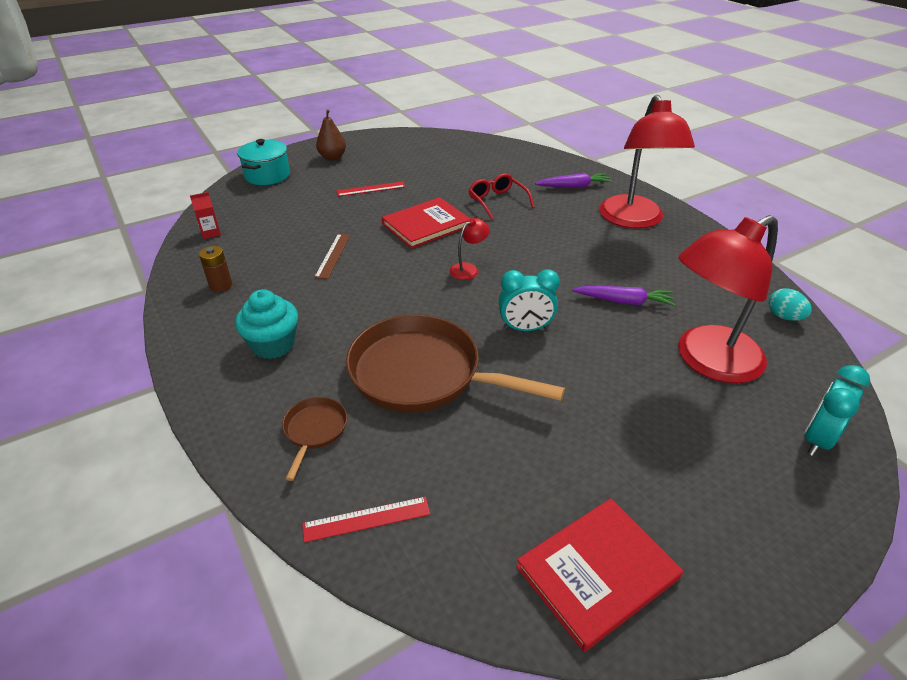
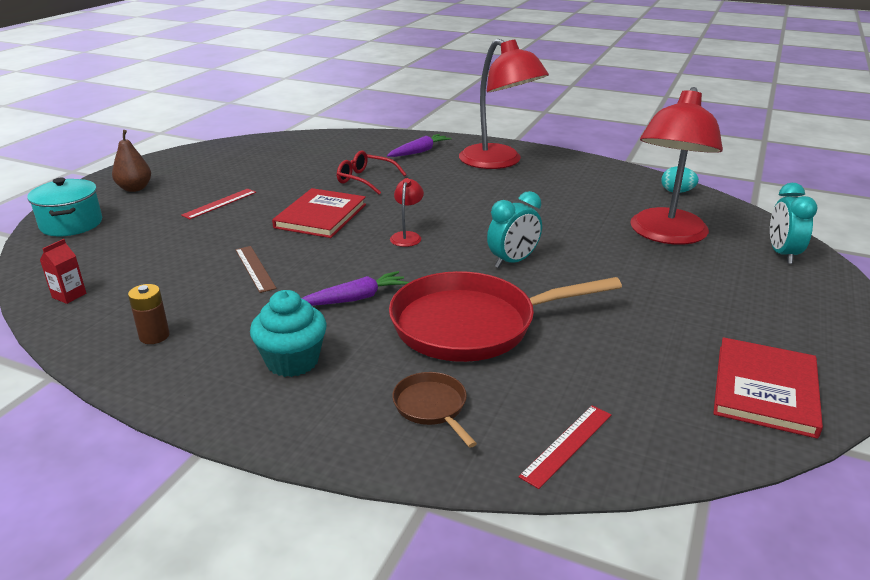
camera: 35 degrees left, 10 degrees down
(422, 374) = (471, 325): brown pan -> red pan
(623, 301) = (562, 218): purple carrot -> purple carrot (354, 299)

